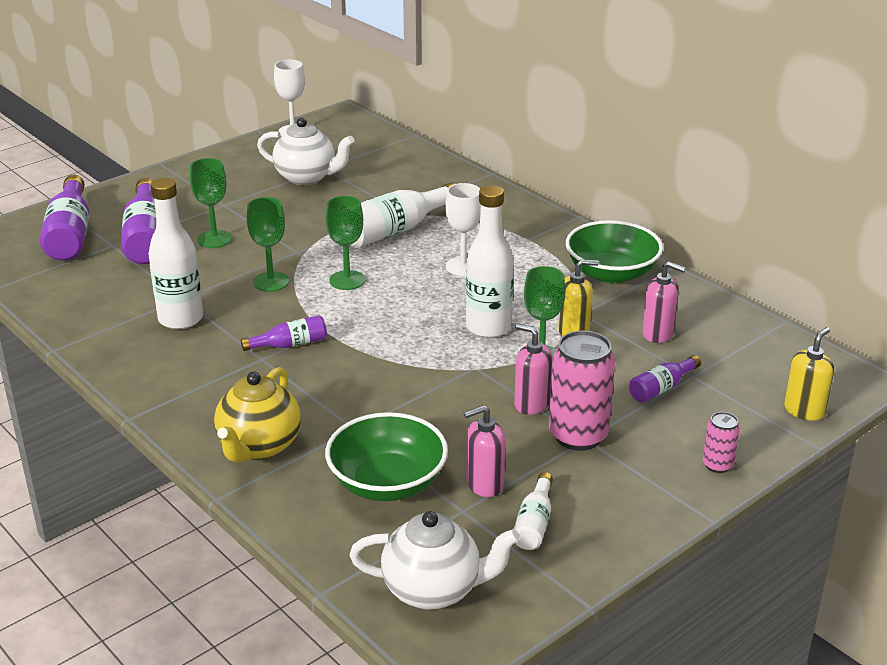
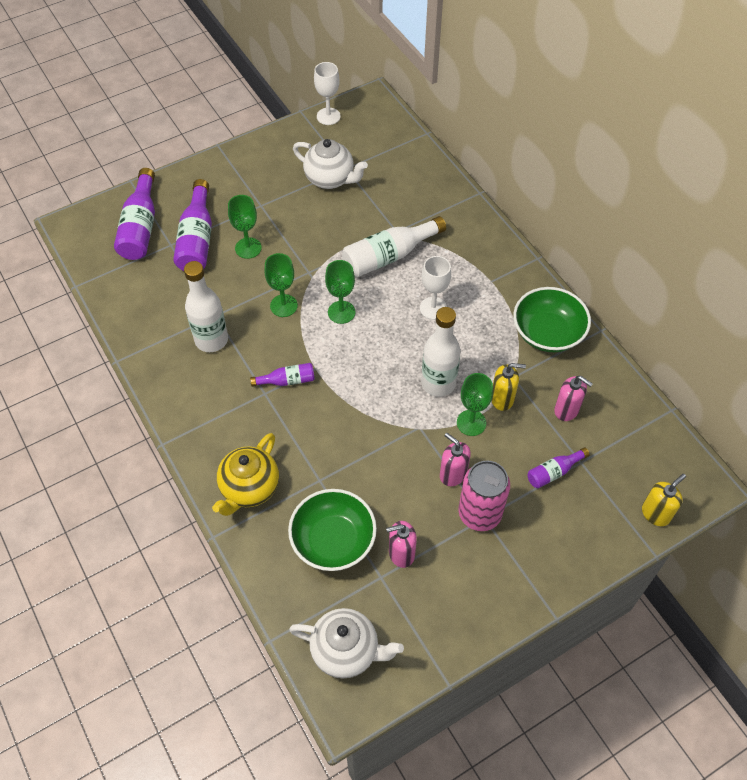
camera: 10 degrees right, 25 degrees up
(534, 523) = (428, 599): white bottle -> none
(717, 465) = (574, 561): pink can -> none

